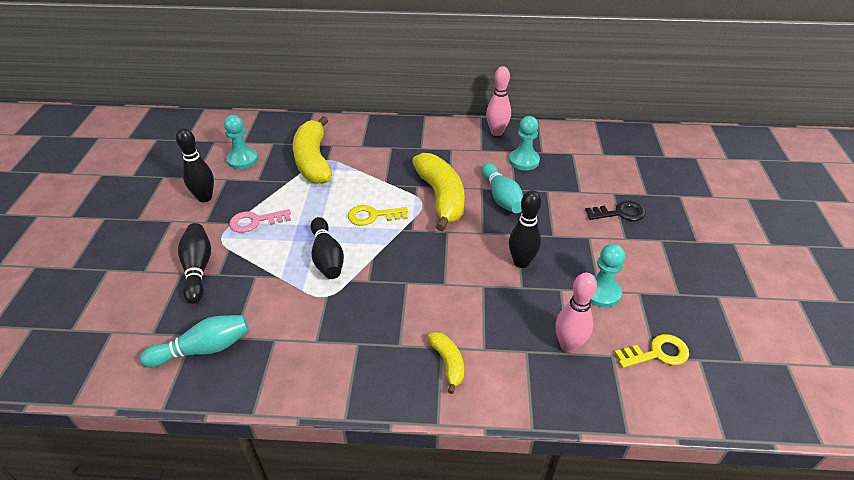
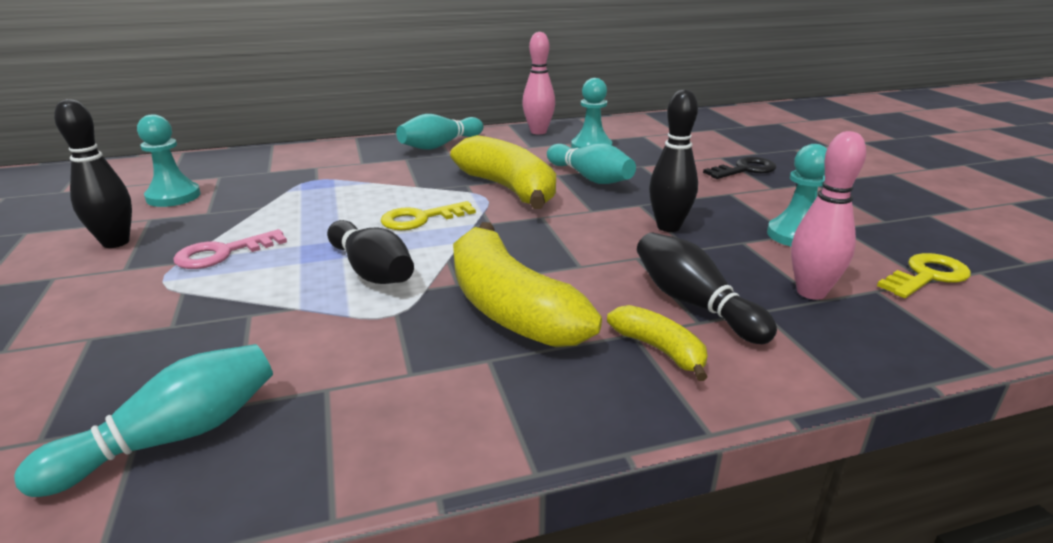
camera: 20 degrees left, 15 degrees down
(198, 269) = (126, 326): black bowling pin -> black bowling pin (694, 304)
(313, 160) = (294, 183): yellow banana -> yellow banana (509, 307)
(420, 136) = (440, 145): none -> turquoise bowling pin

